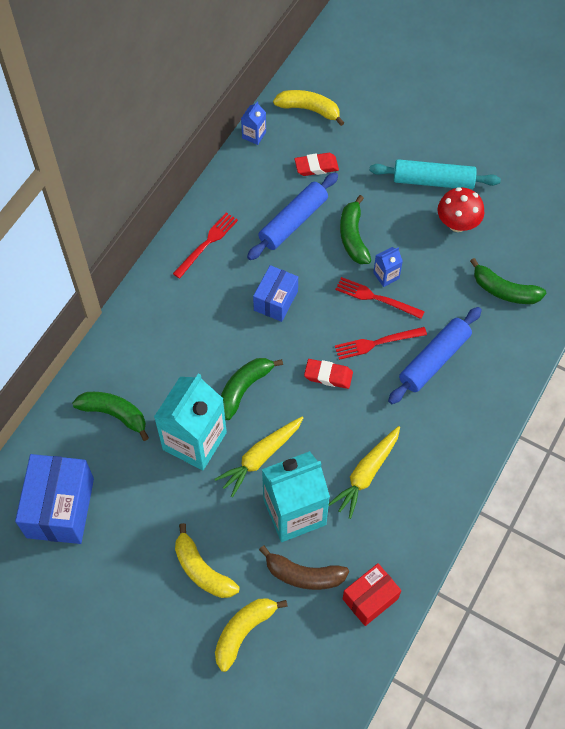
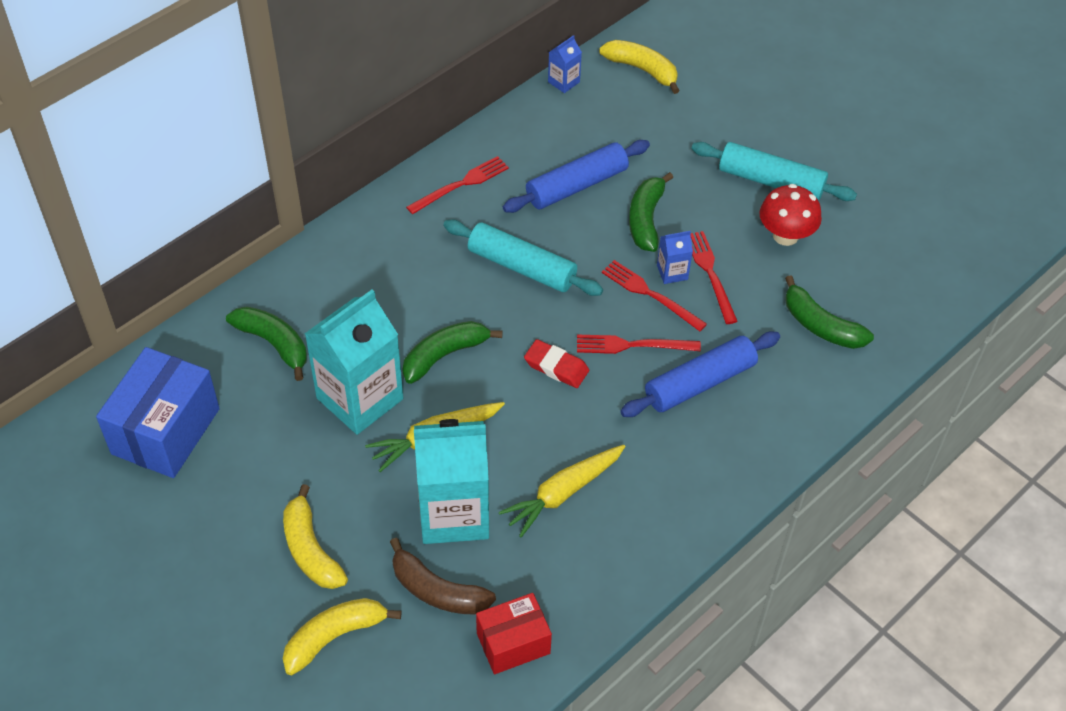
camera: 15 degrees right, 10 degrees down
(275, 300) = (522, 267): blue box -> turquoise rolling pin
(316, 166) = (628, 132): red eraser -> none
(414, 269) = (710, 274): none -> red fork

